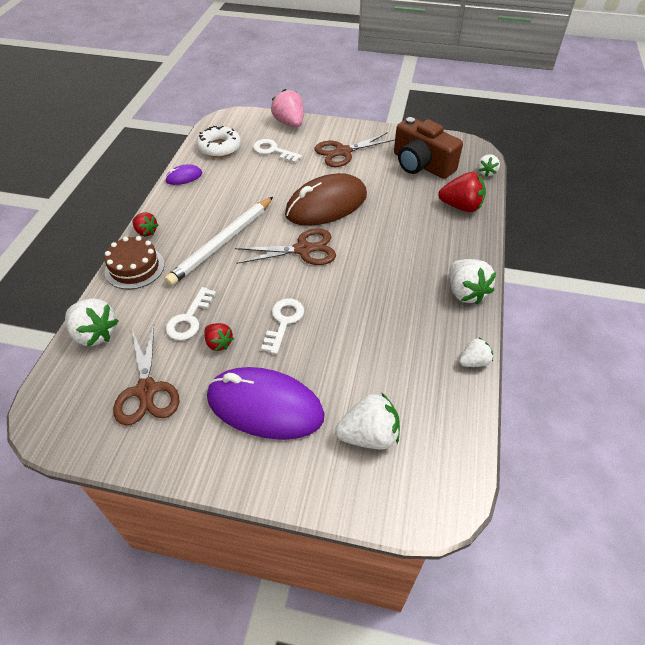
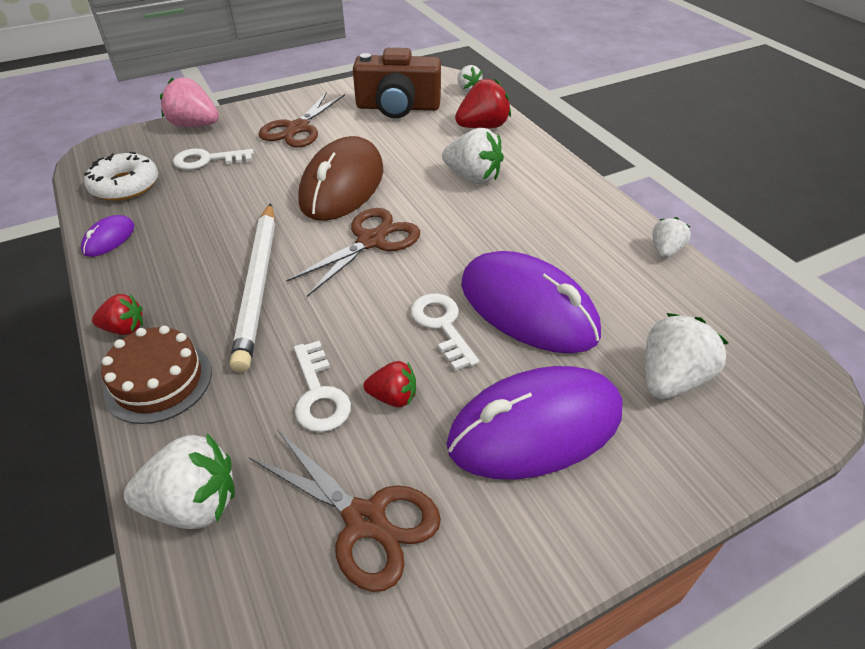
camera: 40 degrees left, 5 degrees down
(340, 342) = (527, 308): none -> purple mouse
(465, 292) = (581, 196): white strawberry -> white strawberry (473, 177)

